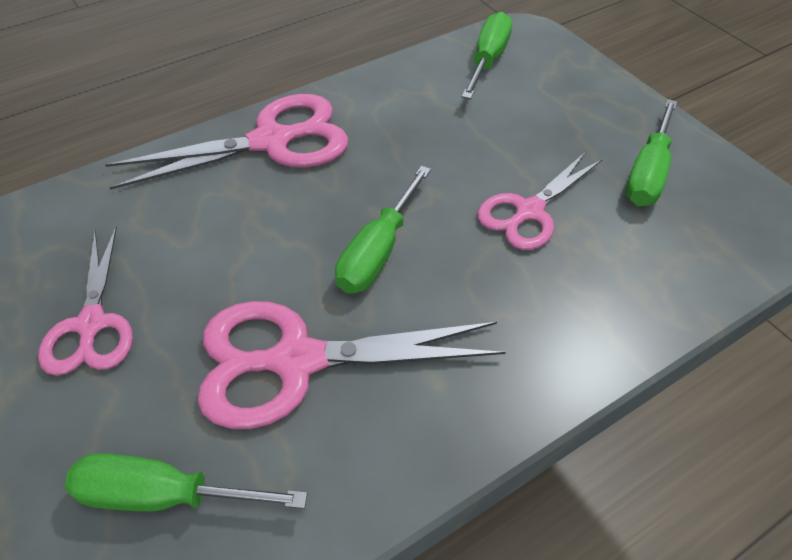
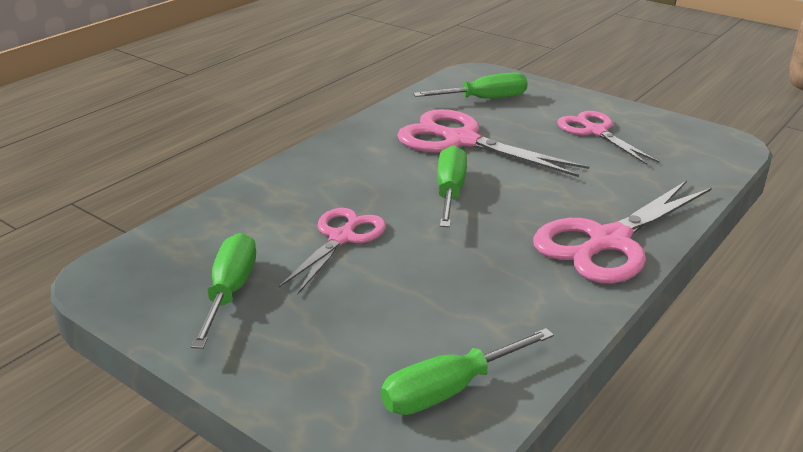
camera: 160 degrees right, 20 degrees down
(296, 360) = (461, 141): pink scissors -> pink scissors turned 120 degrees counterclockwise
(487, 60) = (450, 390): green screwdriver -> green screwdriver turned 60 degrees clockwise

